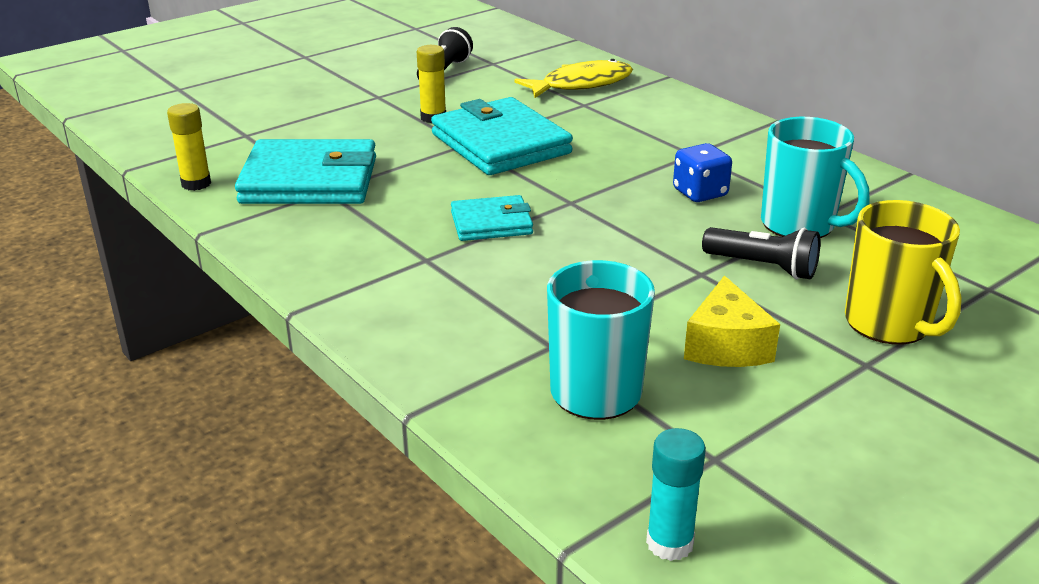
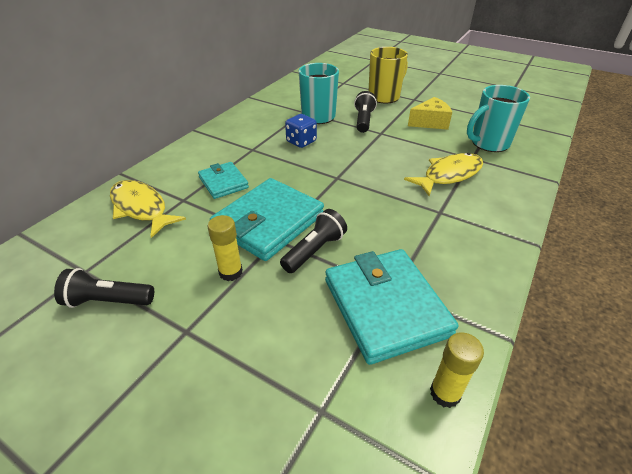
camera: 110 degrees left, 10 degrees up
(427, 161) = (314, 250): none -> black flashlight
(491, 223) = (382, 199): turquoise wallet -> turquoise wallet (223, 182)
(512, 299) = (449, 175): none -> yellow fish
(669, 543) = (542, 120): turquoise glue stick -> none

